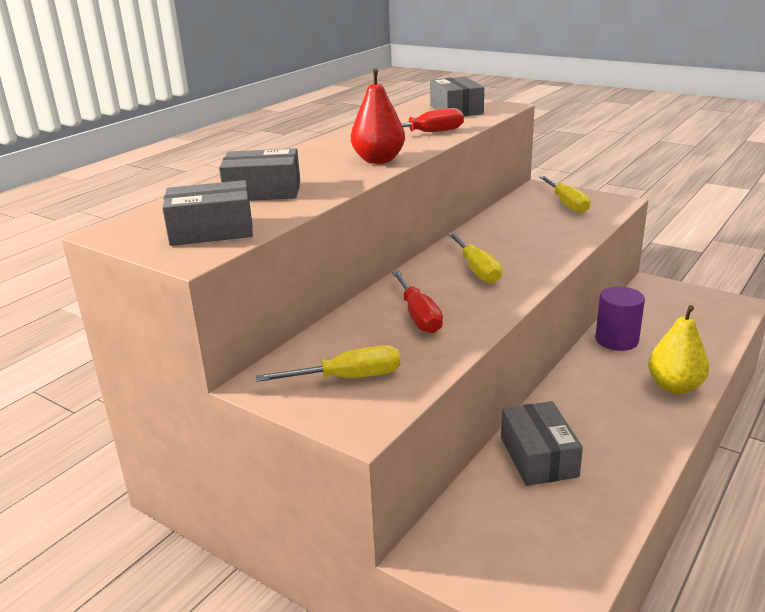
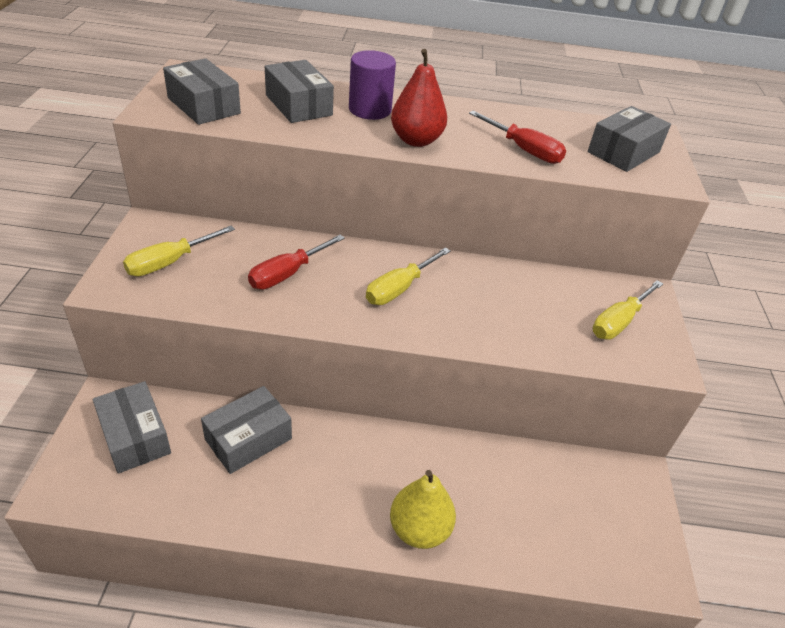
camera: 55 degrees right, 15 degrees up
(347, 378) = (170, 262): yellow screwdriver -> yellow screwdriver turned 90 degrees clockwise
(499, 537) = (135, 436): none -> grey box
(616, 340) = (484, 462): purple cylinder -> purple cylinder (370, 110)

